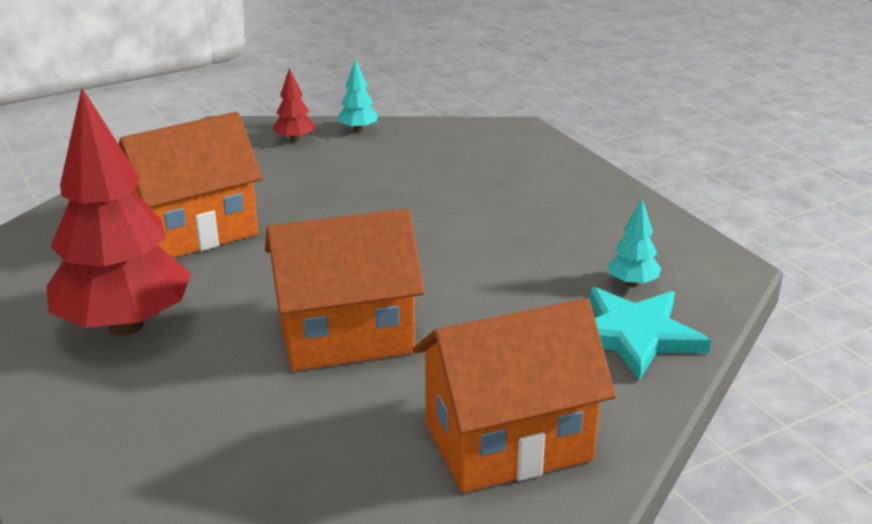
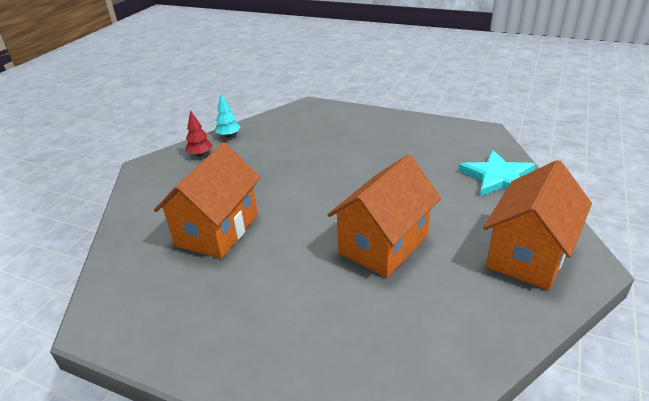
camera: 35 degrees left, 5 degrees up
(126, 325) = (258, 306): red tree -> none
(632, 283) = (462, 155): turquoise tree -> none

